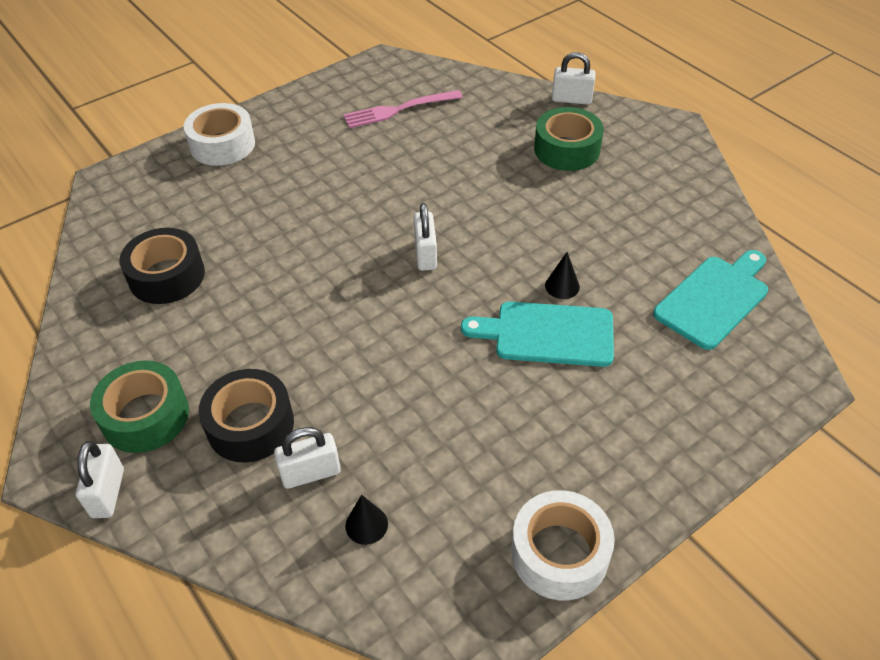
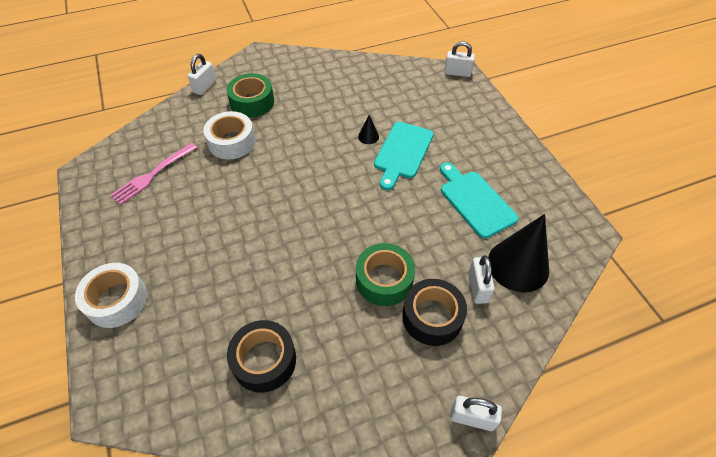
camera: 75 degrees left, 5 degrees up
(145, 416) = (407, 387): green tape -> green tape (384, 280)
(366, 524) = (518, 265): black cone -> black cone, size x2.39
(399, 110) = (153, 174): pink fork -> pink fork turned 45 degrees clockwise
(425, 254) = (314, 192): white padlock -> white padlock (457, 73)
(559, 553) = (545, 186): white tape -> white tape (232, 142)
(714, 299) = (400, 83): turquoise cutting board -> turquoise cutting board (475, 201)

